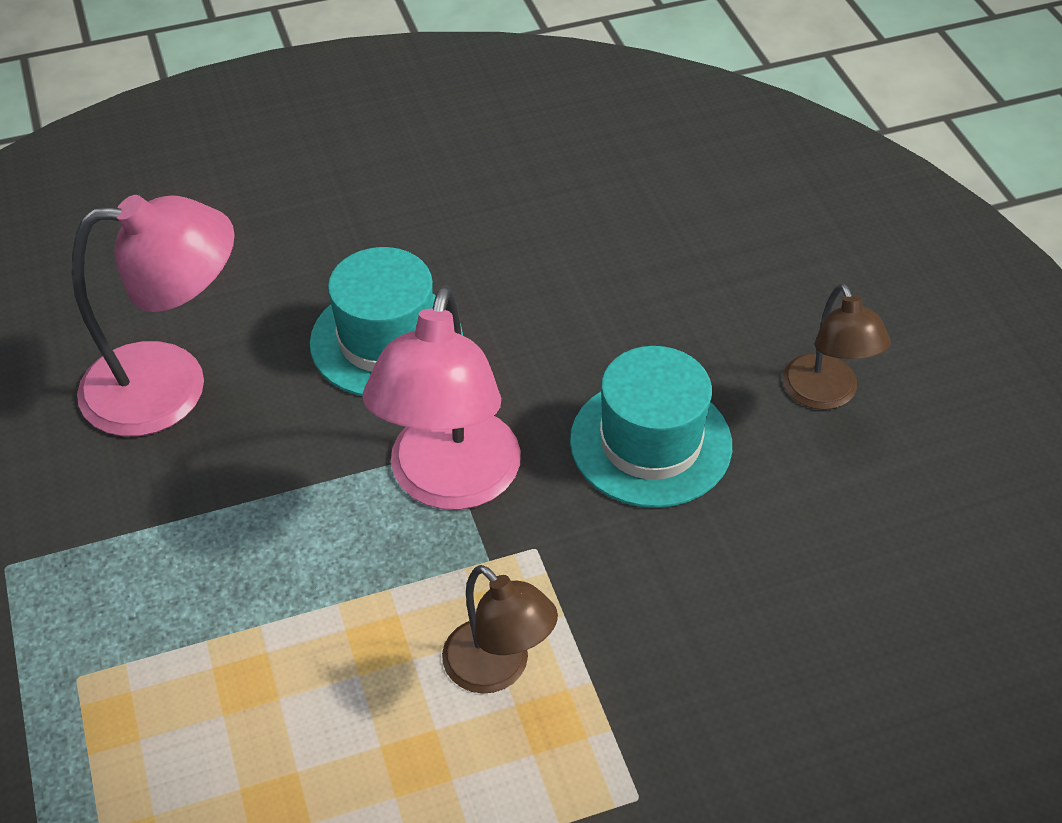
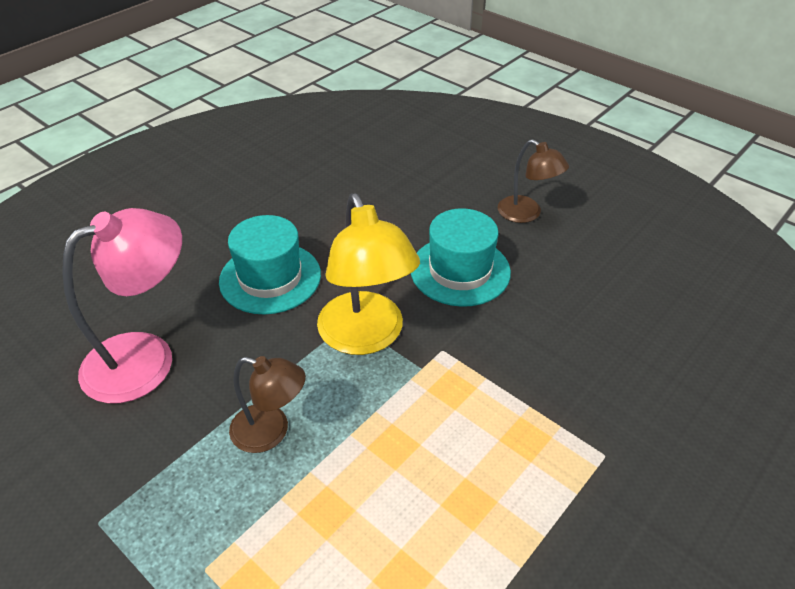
camera: 30 degrees left, 5 degrees down
(449, 482) = (366, 337): pink lamp -> yellow lamp
(498, 669) = (474, 425): brown lamp -> brown lamp (271, 432)

